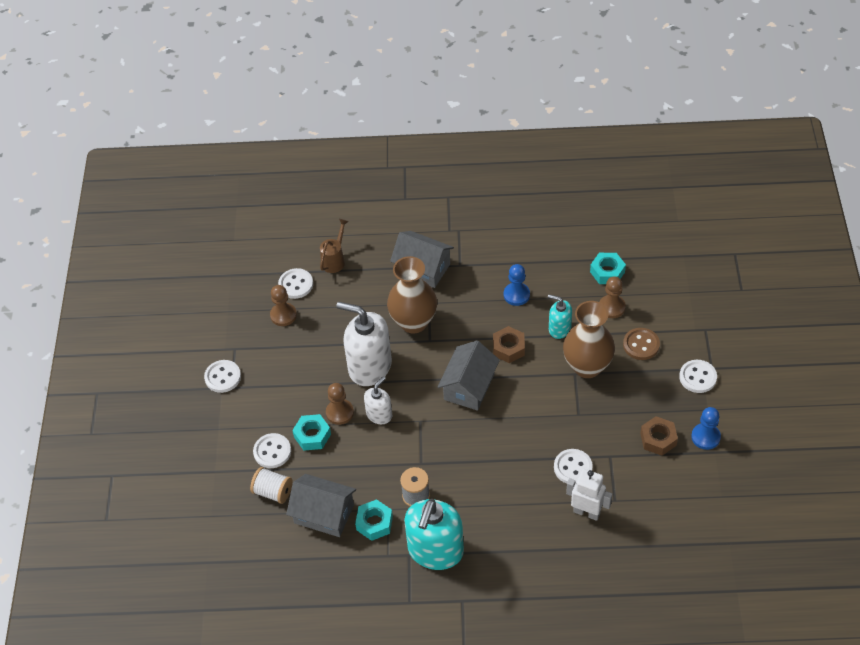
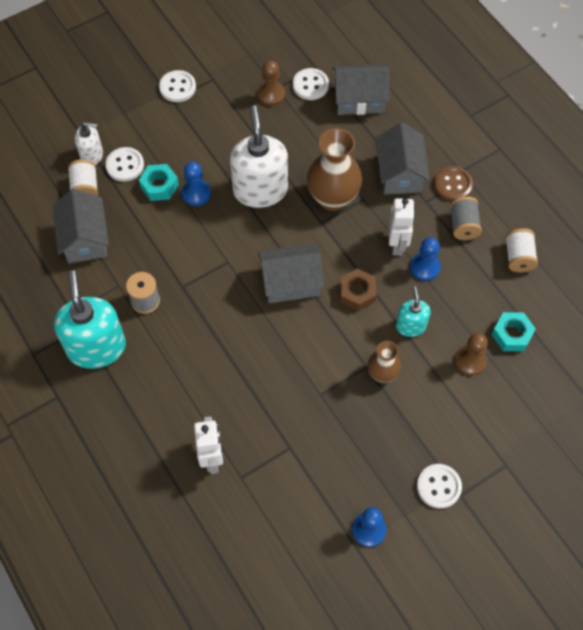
camera: 55 degrees right, 10 degrees up
(335, 260) = (359, 99): brown watering can -> grey house
(339, 412) = (196, 193): brown pawn -> blue pawn
(374, 523) = (98, 283): turquoise nut -> none
(379, 414) = (213, 225): white soap dispenser -> white soap dispenser (92, 155)
(435, 551) = (96, 347): turquoise soap dispenser -> turquoise soap dispenser turned 90 degrees clockwise
(484, 301) = (397, 244): none -> white robot
(497, 253) = (463, 225): none -> grey spool
(547, 235) = (518, 257): none -> white spool
(573, 467) = (255, 420): white button -> none
(587, 366) = (382, 374): brown vase -> brown vase, size x0.57
(641, 345) = (442, 411): brown button -> brown button (452, 185)
(658, 439) = (337, 484): brown nut -> none

